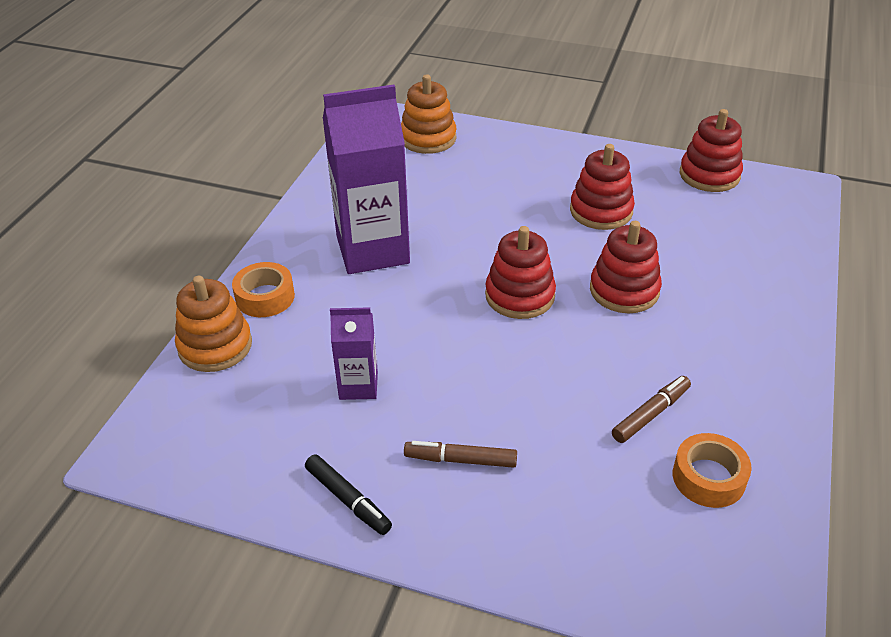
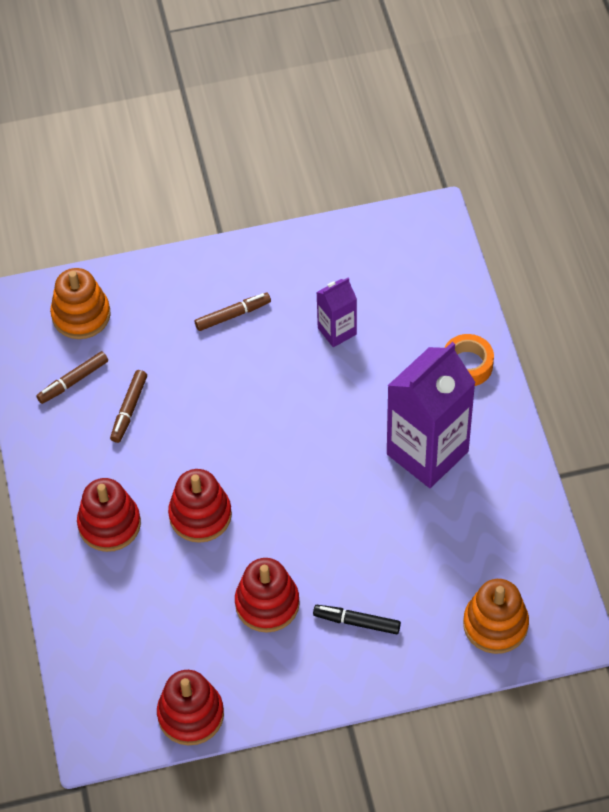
camera: 150 degrees right, 15 degrees up
(215, 346) = (461, 309): orange stacking toy -> orange stacking toy (81, 315)
(348, 499) = (281, 258): black marker -> black marker (357, 622)
(520, 296) = (278, 467): red stacking toy -> red stacking toy (109, 524)
(708, 477) = (73, 381): orange tape -> brown marker

